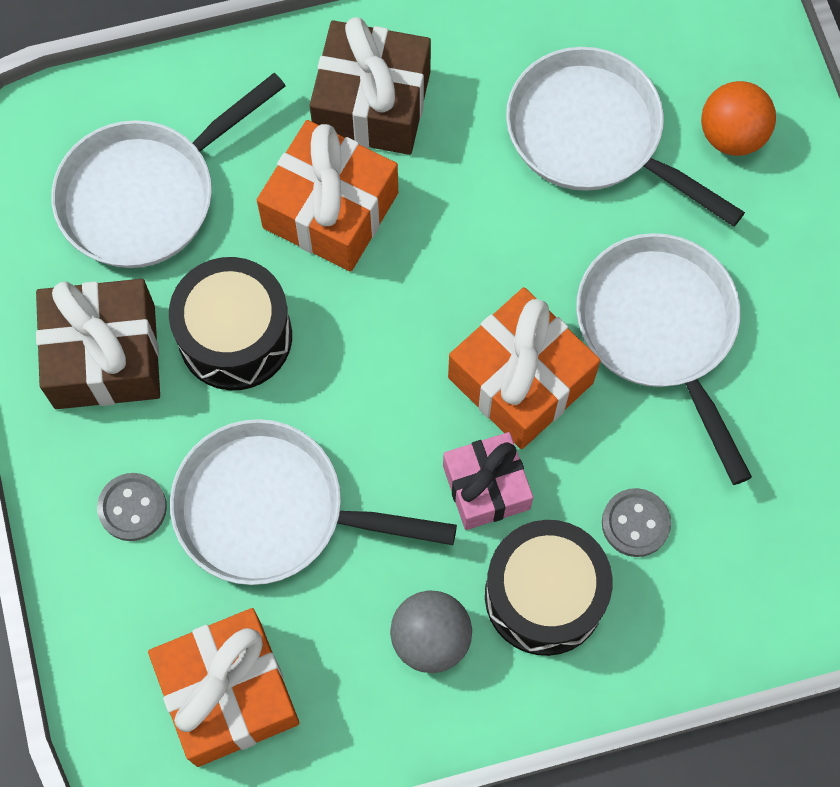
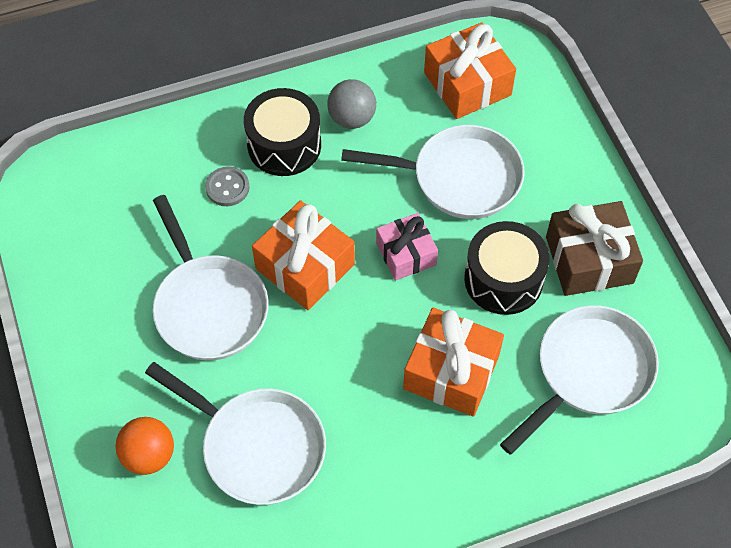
camera: 175 degrees right, 10 degrees down
(132, 508) = (547, 173): grey button -> none
(372, 104) = (431, 458): brown gift -> none
(486, 487) = (324, 201): pink gift -> pink gift (406, 254)

